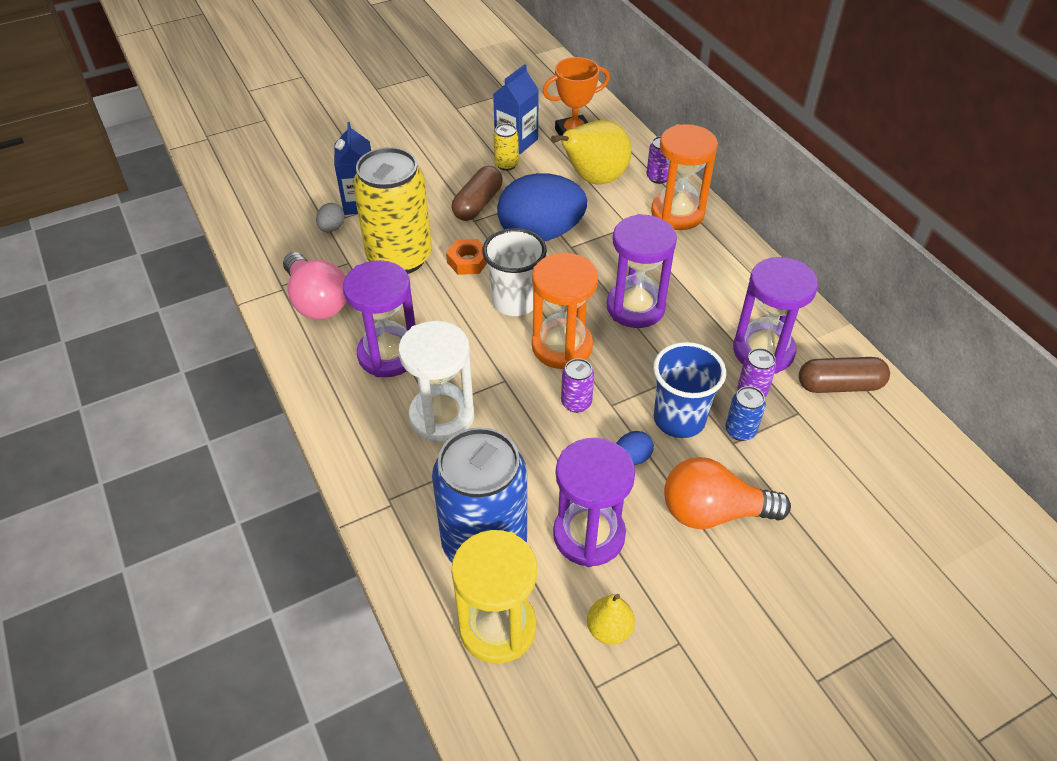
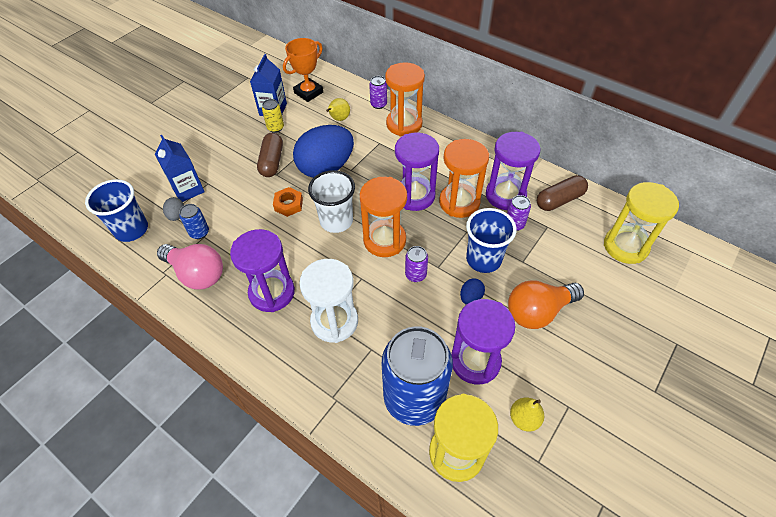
camera: 25 degrees left, 5 degrees up
(274, 226) = (131, 230): none -> blue cup
(399, 257) = (239, 219): yellow can -> none
(593, 179) = (339, 119): yellow pear -> yellow pear, size x0.50
(691, 337) = (459, 202): none -> orange hourglass
(740, 431) = (522, 252): blue can -> blue can (199, 232)
(901, 482) = (625, 246): none -> yellow hourglass

